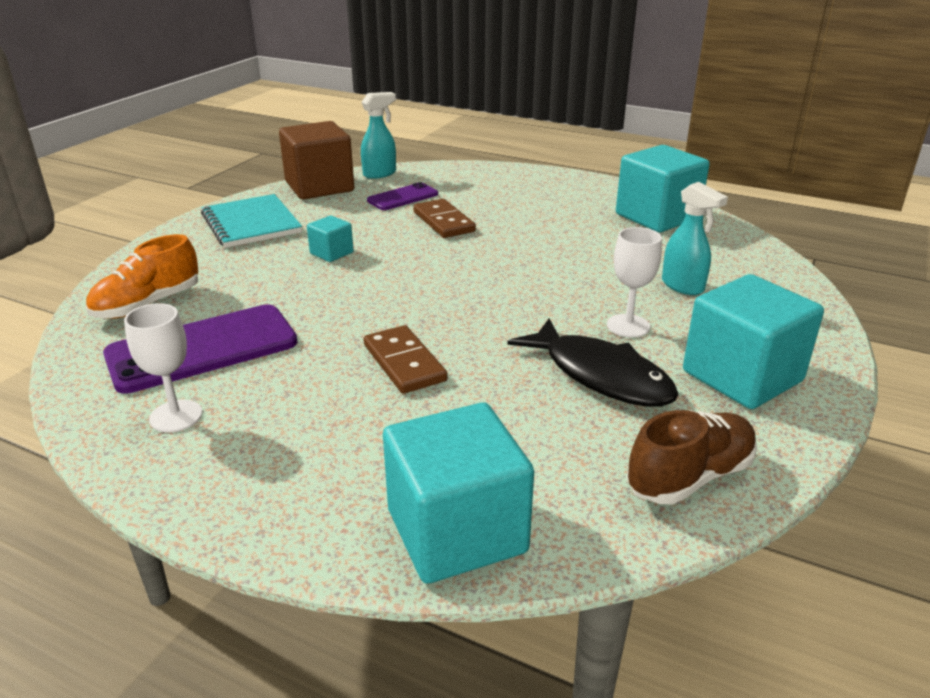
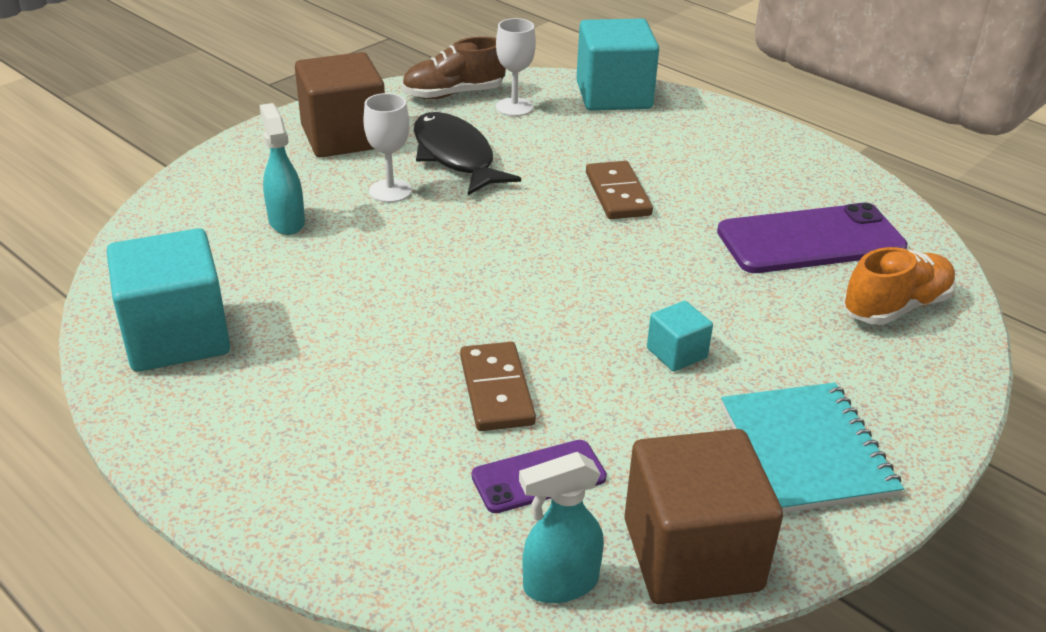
camera: 165 degrees left, 5 degrees up
(176, 416) = (812, 185): white goblet -> white goblet (514, 107)
(742, 376) = (344, 137): turquoise cube -> brown cube

